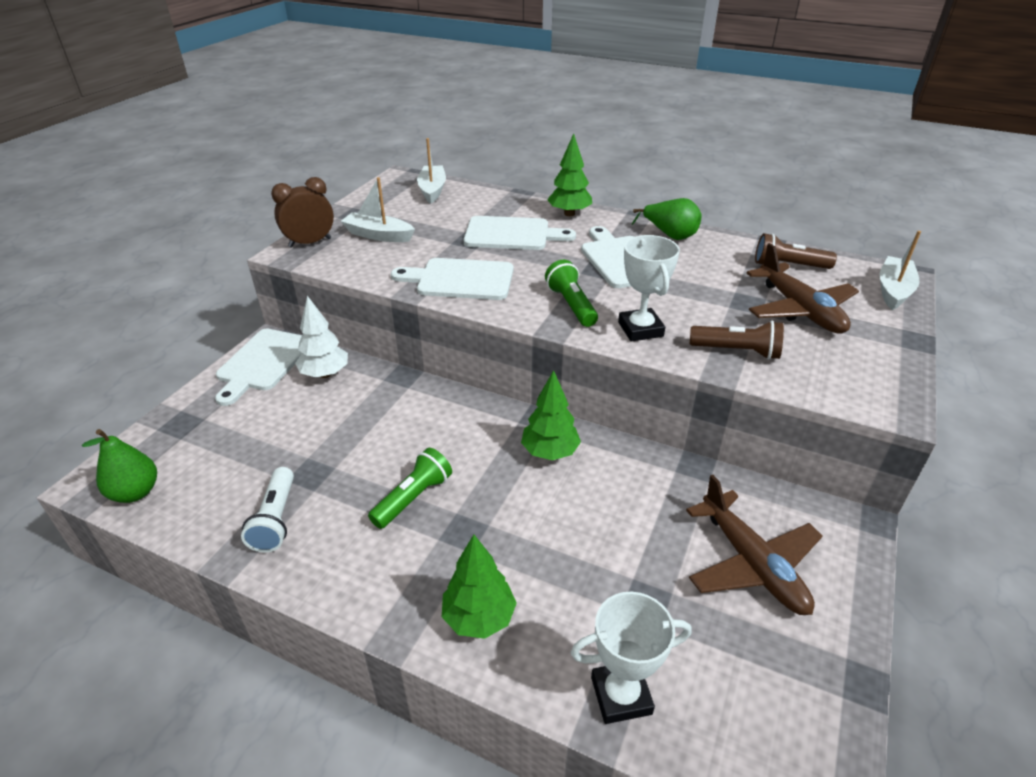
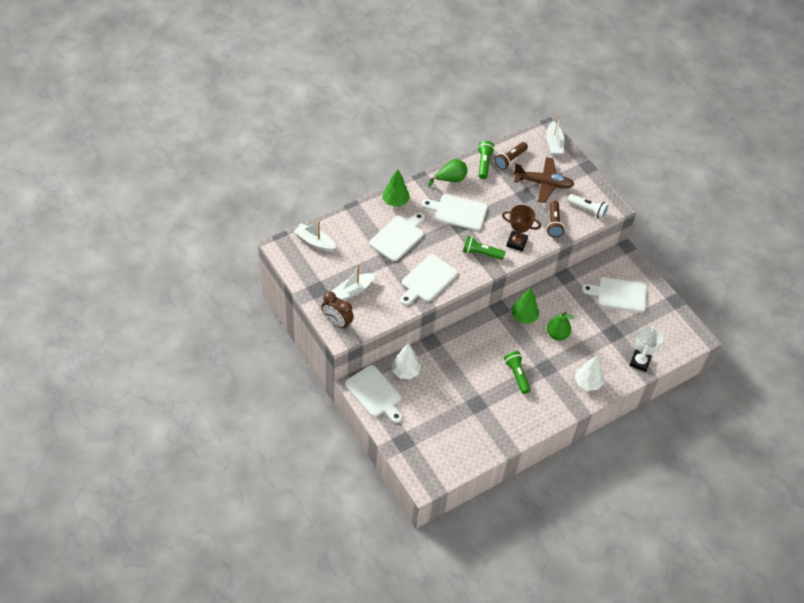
camera: 60 degrees left, 15 degrees up
(135, 492) = (443, 470): green pear -> green pear (557, 334)
(275, 520) = (496, 425): white flashlight -> white flashlight (588, 210)
(310, 242) = (337, 322): brown clock -> brown clock turned 60 degrees counterclockwise
(479, 618) = (587, 383): green tree -> white tree
(640, 329) = (516, 242): white trophy -> brown trophy
(737, 351) = (553, 223): brown flashlight -> brown flashlight turned 135 degrees clockwise
(742, 249) = (484, 163): none -> green flashlight
(752, 564) = (618, 294): brown plane -> white cutting board
(893, 290) = (554, 143): white boat -> white boat turned 150 degrees counterclockwise

